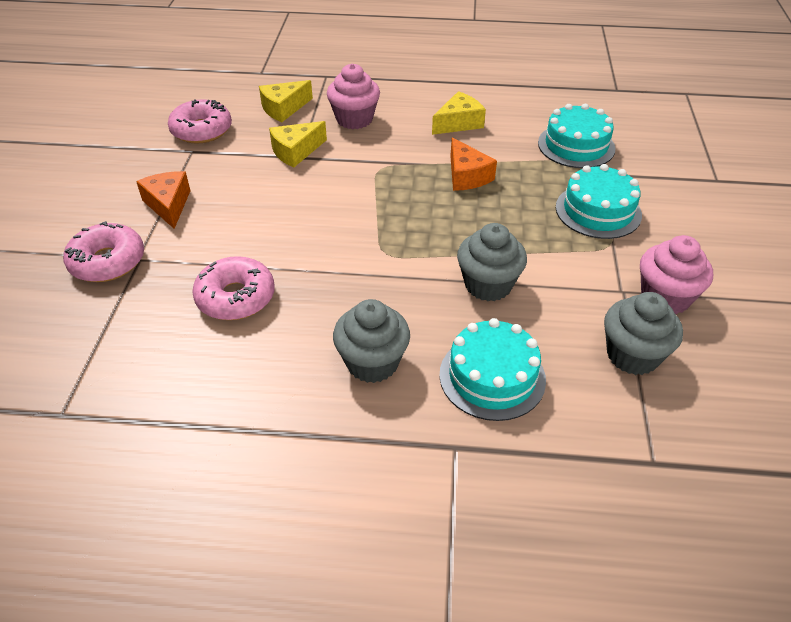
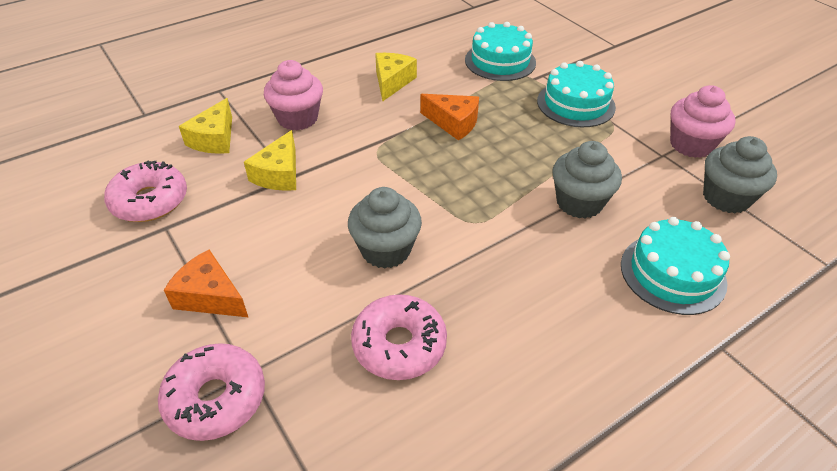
camera: 40 degrees left, 0 degrees up
(372, 362) = (583, 322): grey cupcake -> grey cupcake (386, 250)

